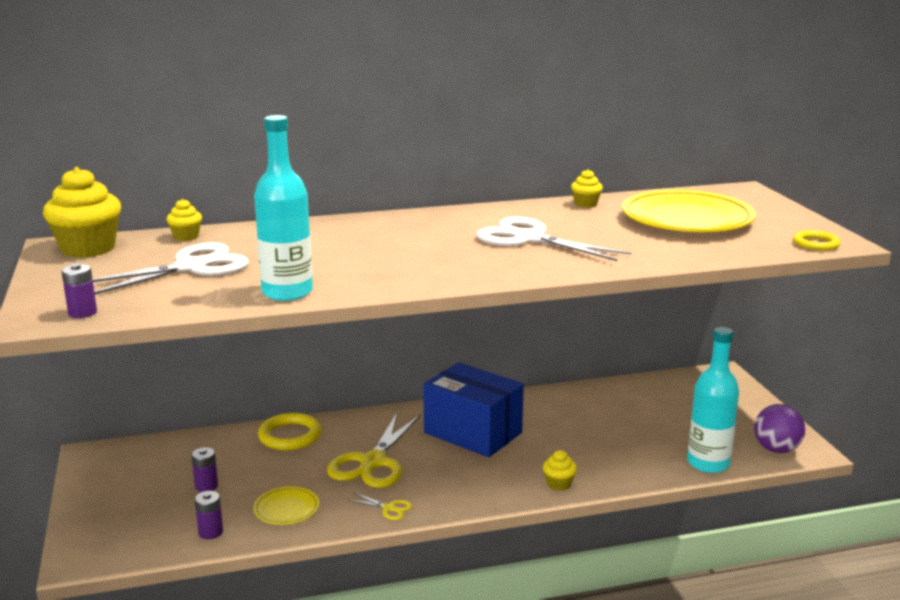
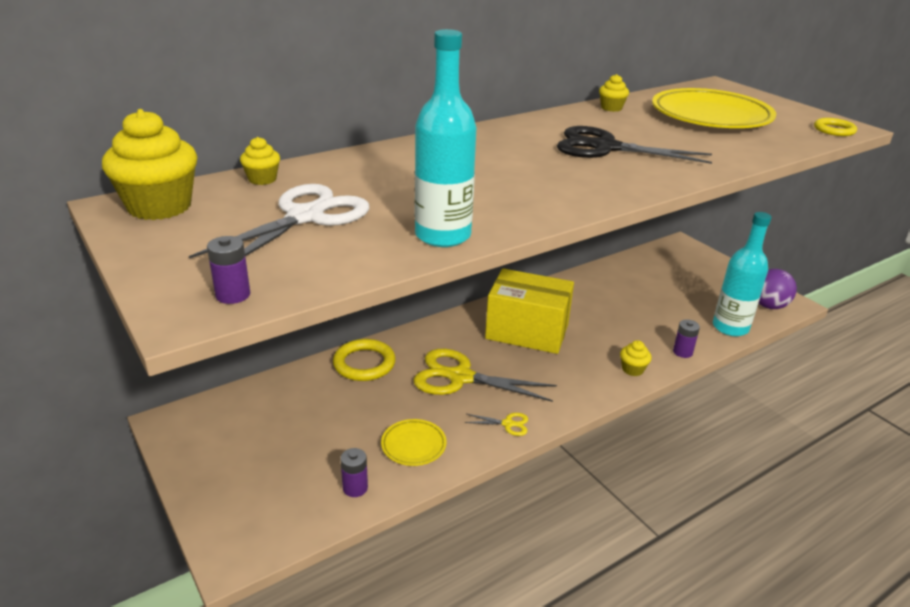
camera: 20 degrees left, 10 degrees up
(206, 486) = (317, 435): purple battery -> purple battery (682, 352)
(373, 462) = (460, 377): yellow scissors -> yellow scissors turned 105 degrees clockwise
(473, 433) = (527, 331): blue box -> yellow box
(529, 239) = (605, 148): white scissors -> black scissors

